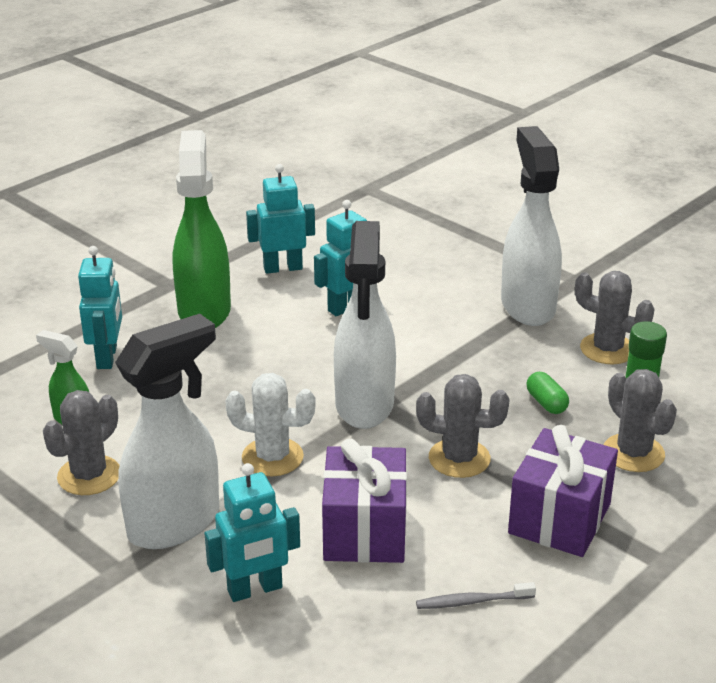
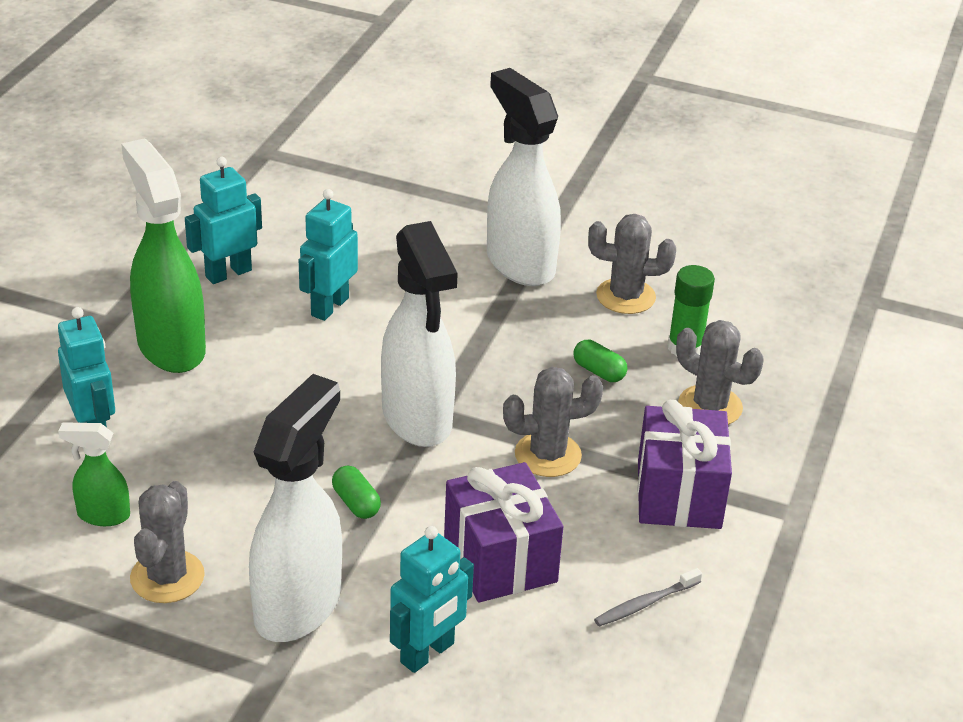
camera: 25 degrees left, 5 degrees up
(272, 457) = (356, 503): white cactus -> green capsule

